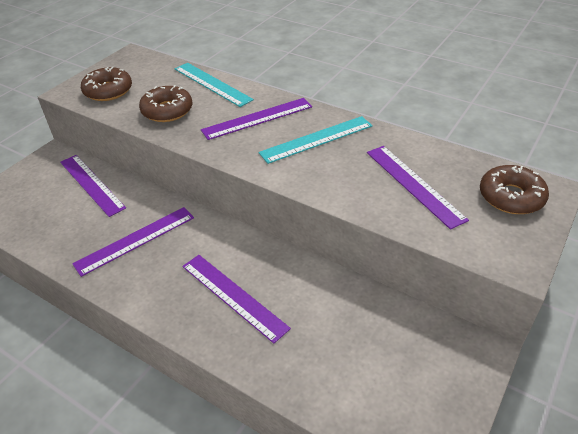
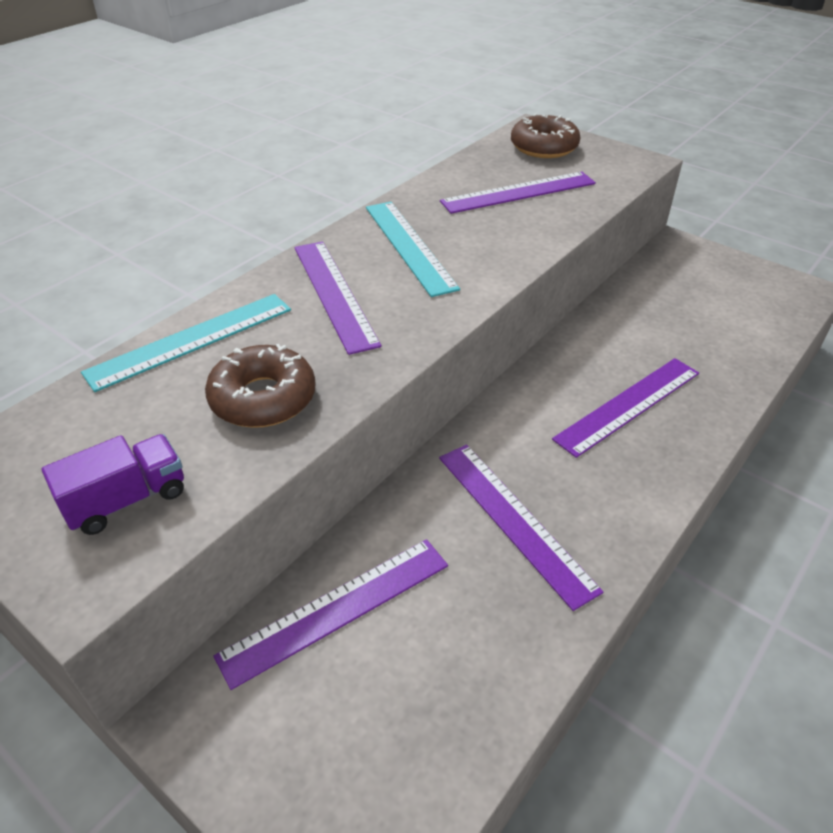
camera: 85 degrees left, 0 degrees up
(108, 91) = (127, 500): brown donut -> purple truck

